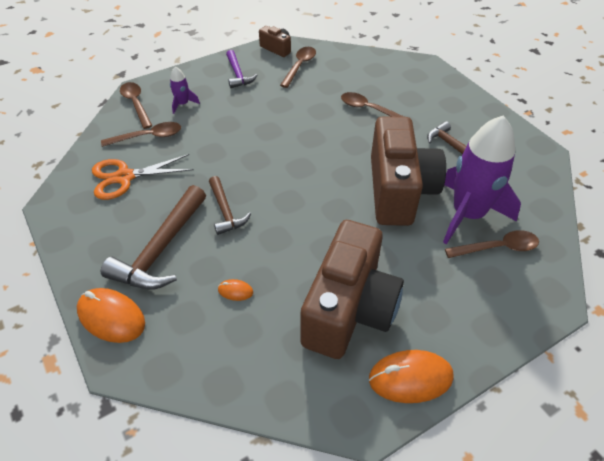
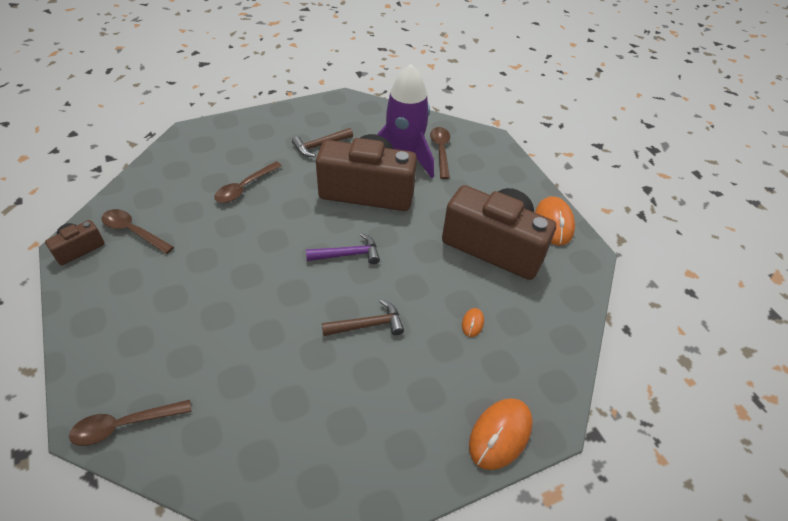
camera: 85 degrees left, 0 degrees up
(124, 177) = (284, 433): orange scissors -> none
(148, 137) = (210, 406): brown spoon -> none
(161, 249) = (413, 388): brown hammer -> none
(183, 104) = (153, 363): purple rocket -> none
(238, 74) = (116, 296): purple hammer -> purple hammer (347, 254)

